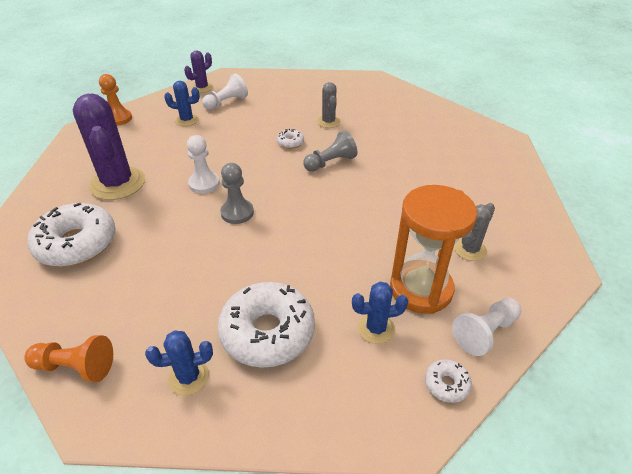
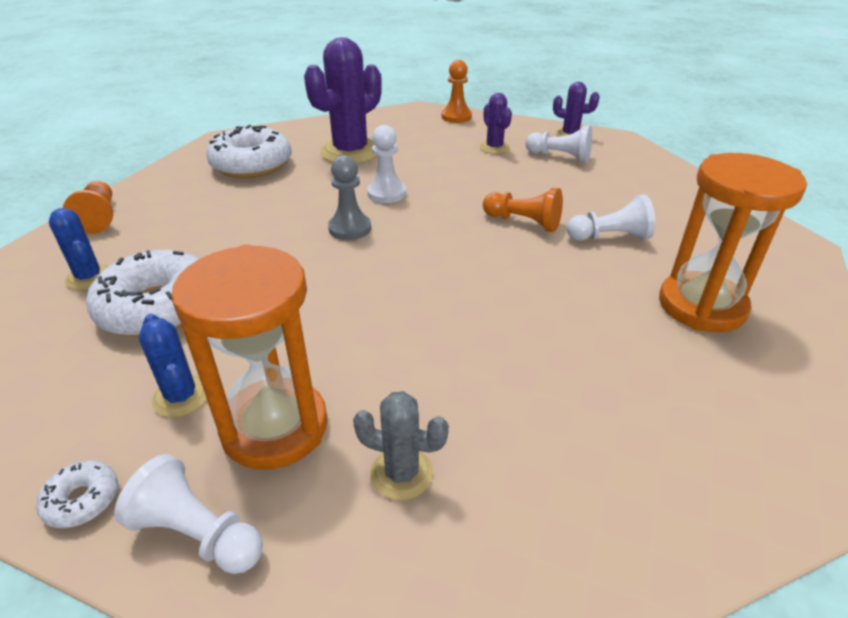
camera: 65 degrees right, 5 degrees down
(187, 120) = (494, 147): blue cactus -> purple cactus
(290, 143) = (523, 222): white donut -> orange pawn
(328, 122) = (610, 237): grey cactus -> white pawn
(330, 162) = (511, 265): grey pawn -> none
(401, 122) = (701, 306): none -> orange hourglass

